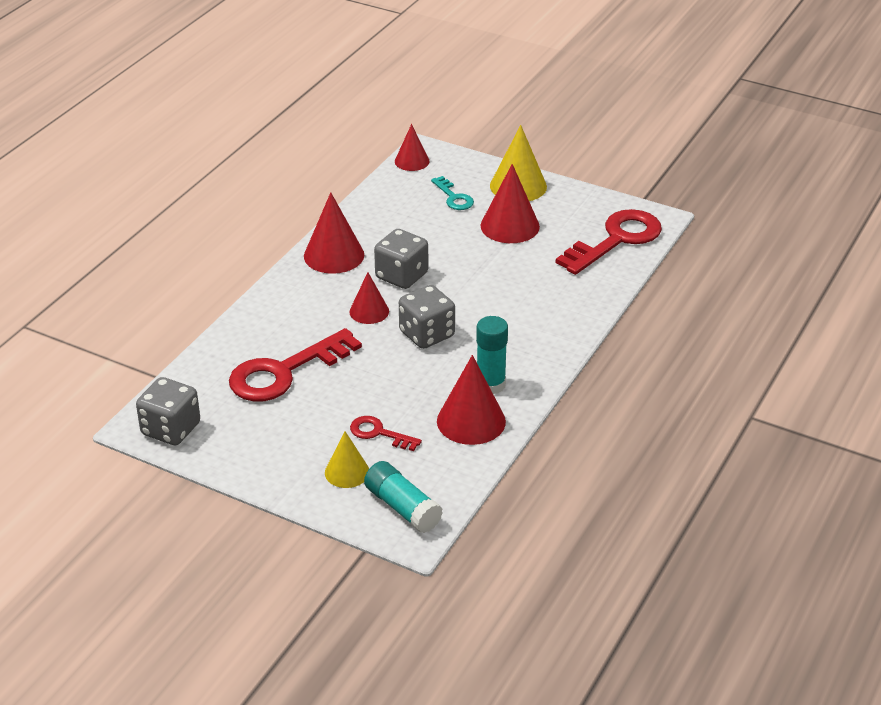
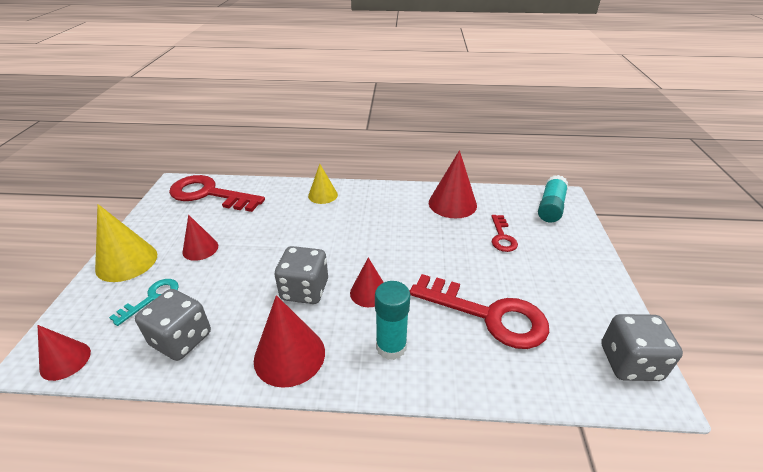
camera: 115 degrees left, 0 degrees up
(347, 472) = (551, 238): yellow cone -> yellow cone (323, 195)
(427, 334) = (378, 249): grey dice -> grey dice (181, 339)
(490, 384) = (411, 205): turquoise glue stick -> turquoise glue stick (391, 347)
(510, 226) = (200, 249): red cone -> red cone, size x0.63

